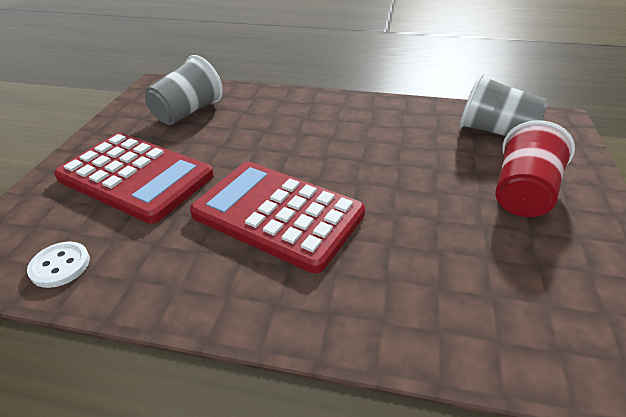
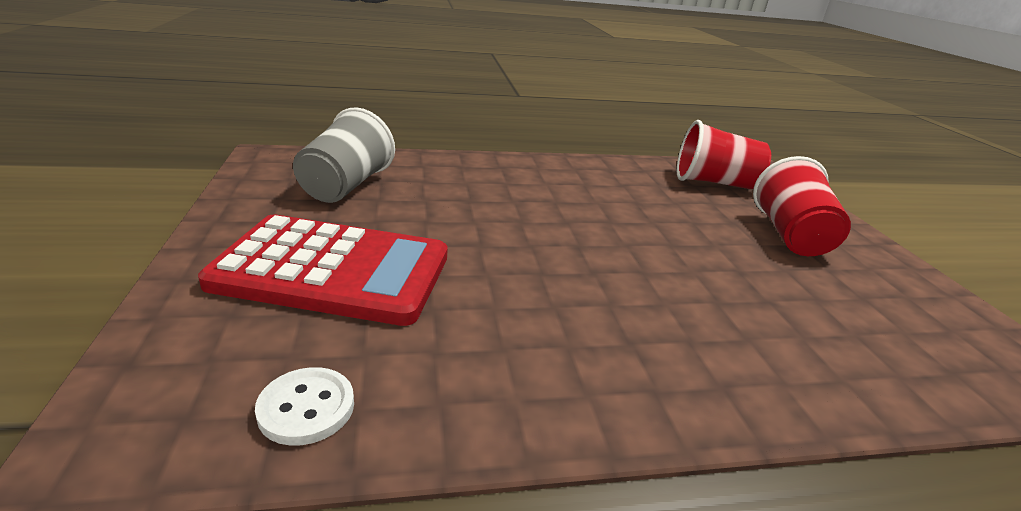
camera: 25 degrees left, 10 degrees down
(277, 214) = (568, 289): red calculator -> none
(495, 131) = (714, 183): grey cup -> red cup

